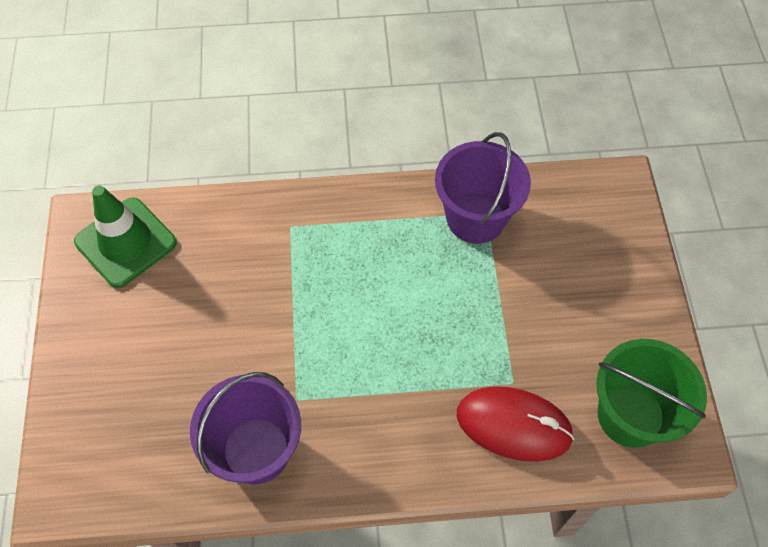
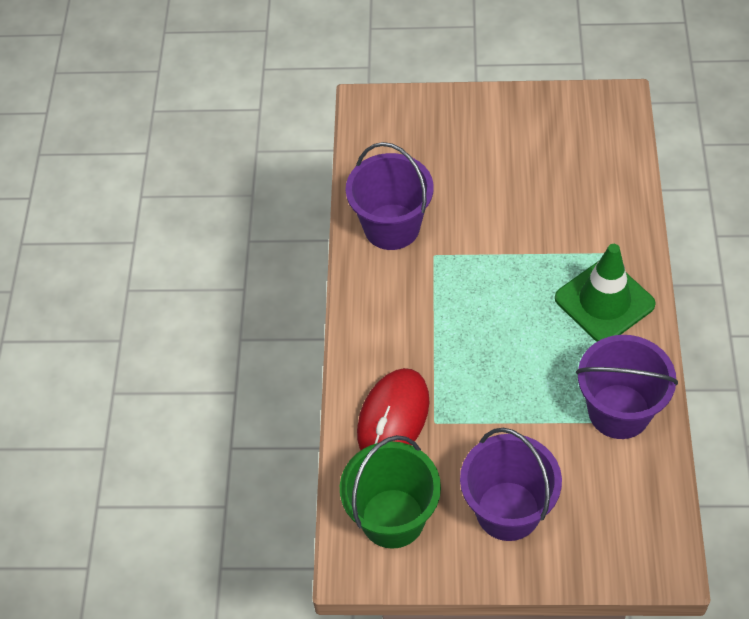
camera: 100 degrees right, 5 degrees down
(126, 242) = (594, 131): green traffic cone -> green traffic cone (604, 301)
(599, 308) = (508, 511): none -> purple bucket

